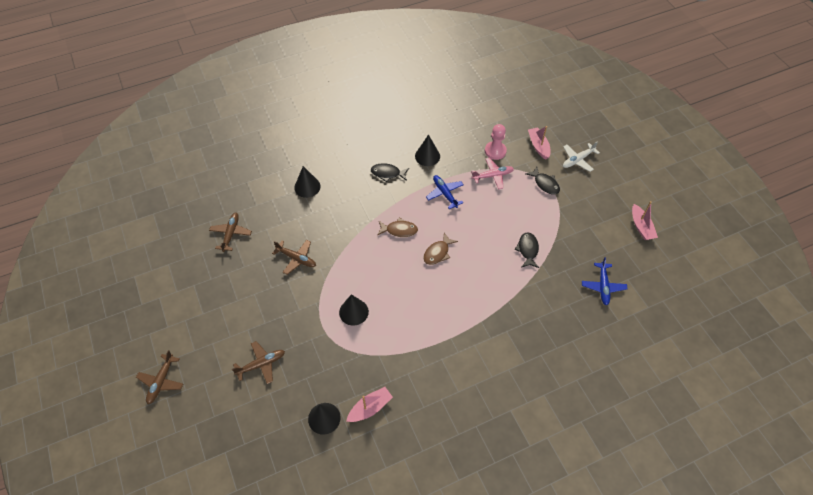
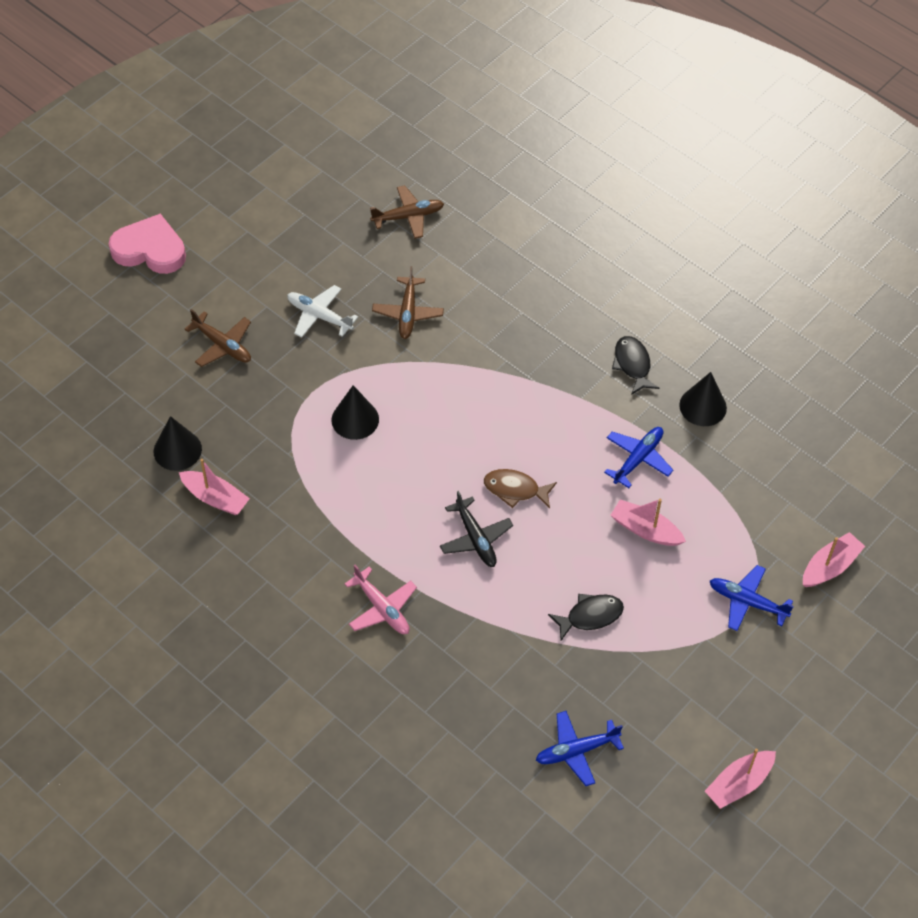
camera: 65 degrees right, 0 degrees up
(161, 381) = (150, 249): brown plane -> pink heart
(307, 187) = (544, 270): black cone -> none
(399, 230) = (530, 422): brown fish -> none
(459, 282) = (475, 538): none -> black plane
(487, 207) = (645, 530): none -> pink boat
(492, 176) = (717, 516): pink plane -> pink plane (382, 608)
(495, 151) = (776, 502): pink pawn -> none
(545, 184) = (747, 602): black fish -> blue plane
(578, 160) = (836, 640): white plane -> white plane (319, 316)

